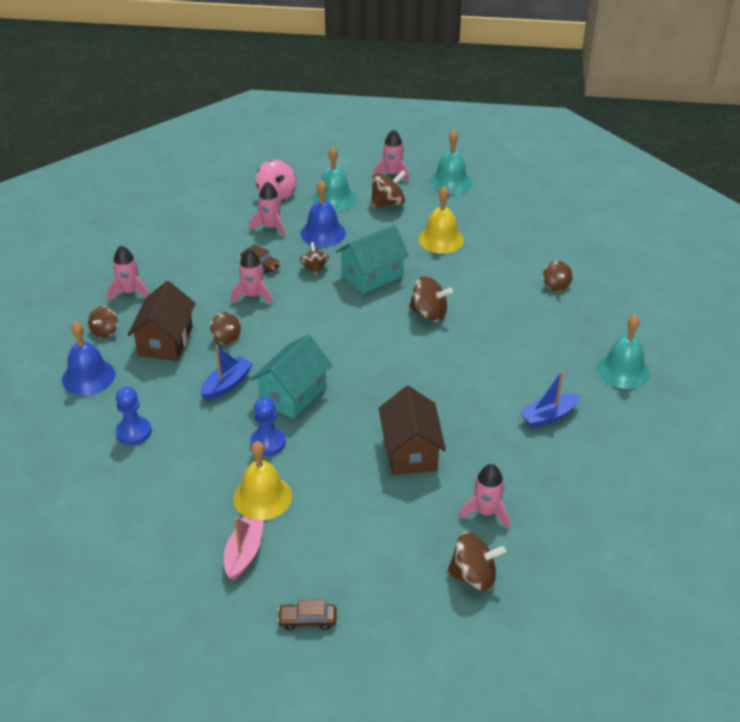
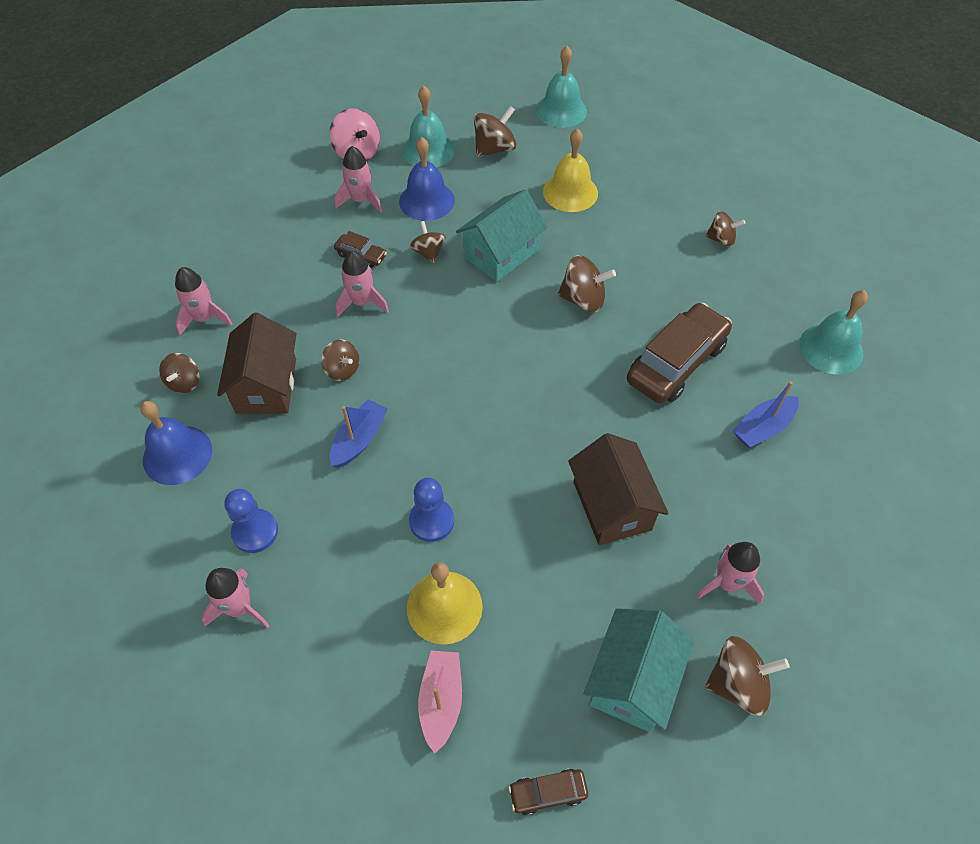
camera: 10 degrees left, 15 degrees up
(293, 394) = (446, 442): turquoise house -> turquoise house (632, 680)
(392, 174) = (490, 107): pink rocket -> pink rocket (239, 608)
(492, 364) = (676, 363): none -> brown car
(556, 285) = (721, 239): brown spinning top -> brown spinning top turned 60 degrees counterclockwise

